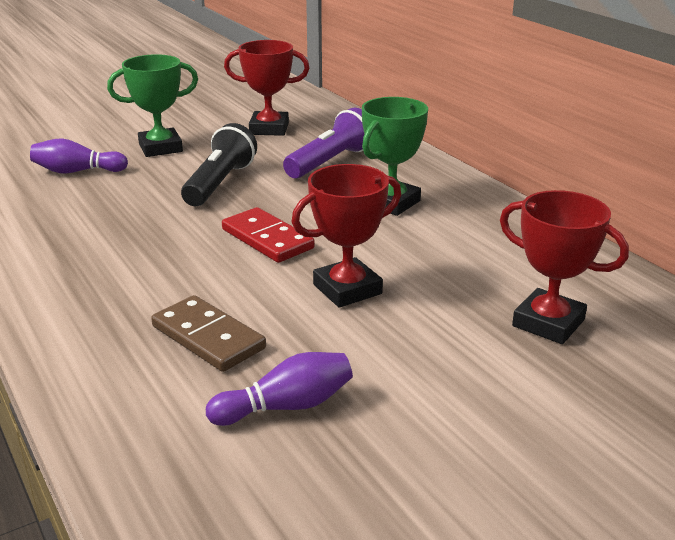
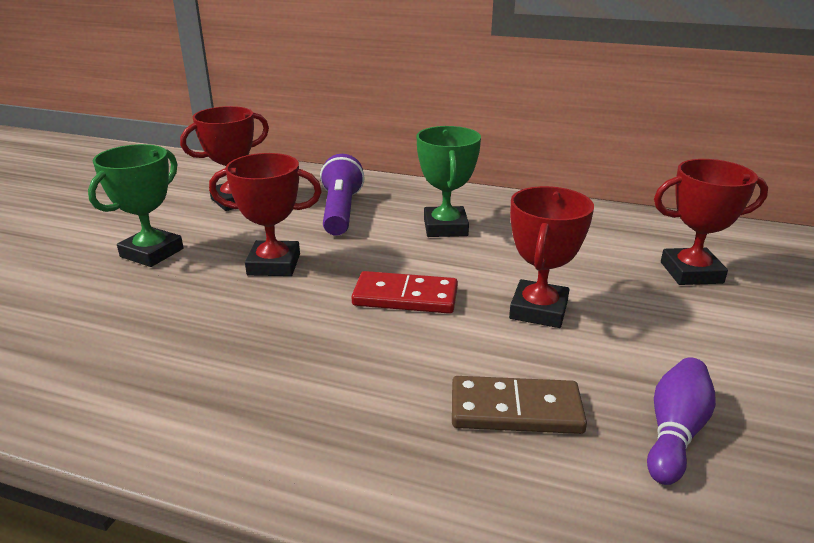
camera: 40 degrees left, 0 degrees up
(77, 171) = (92, 311): purple bowling pin -> none
(219, 183) = (274, 264): black flashlight -> red trophy

